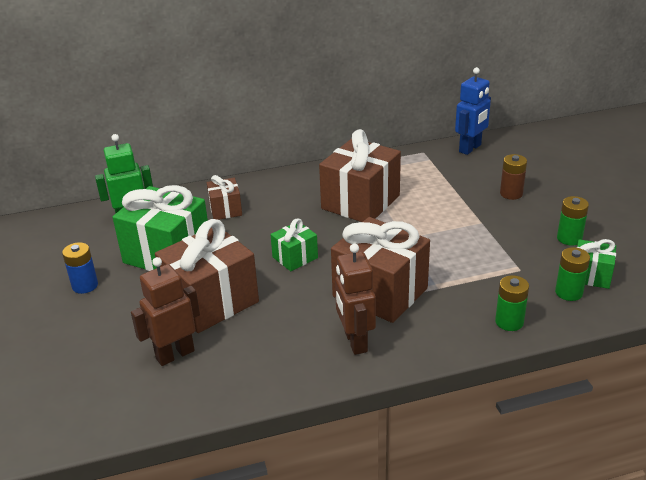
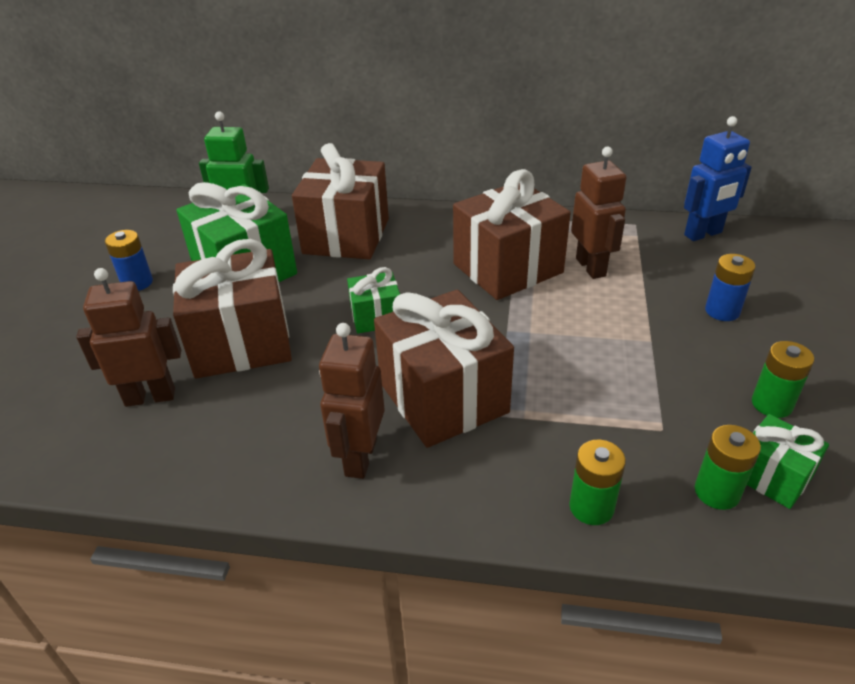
camera: 25 degrees right, 5 degrees up
(225, 209) = (346, 236): brown gift -> brown gift, size x1.96
(414, 187) = (591, 267): none -> brown robot
(511, 194) = (722, 311): brown battery -> blue battery

